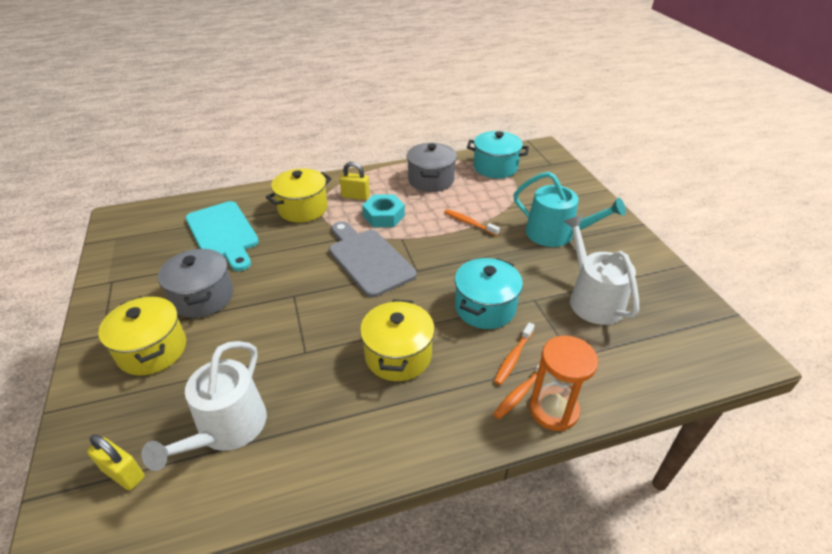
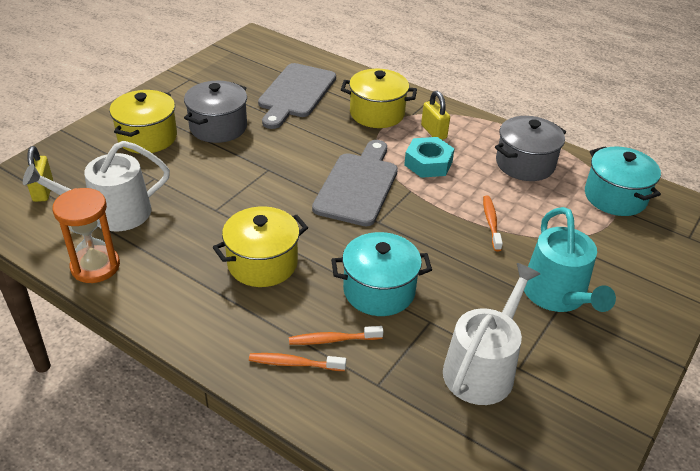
camera: 50 degrees right, 0 degrees up
(223, 233) = (296, 93): turquoise cutting board -> grey cutting board
(553, 410) = (295, 396): orange hourglass -> orange hourglass (95, 266)

